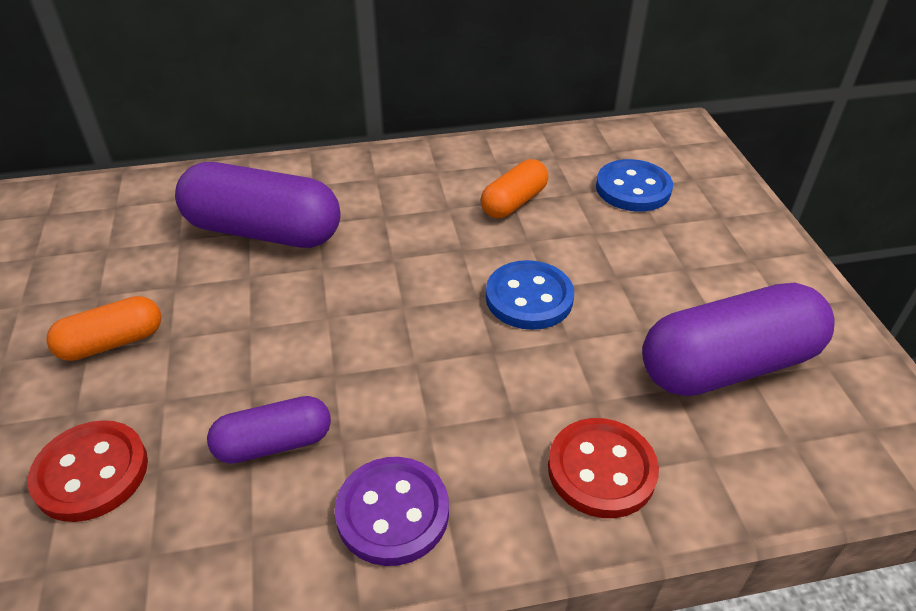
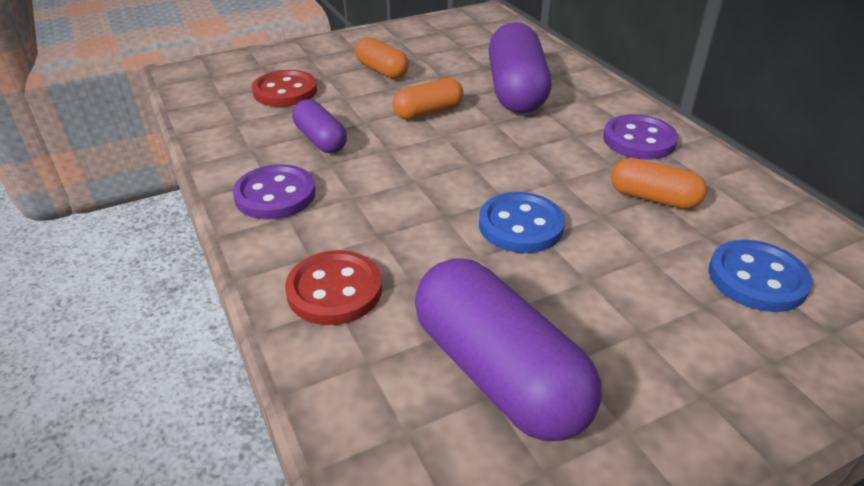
camera: 75 degrees right, 5 degrees down
(266, 318) = (428, 112): none -> orange capsule
(416, 179) = (639, 140): none -> purple button

